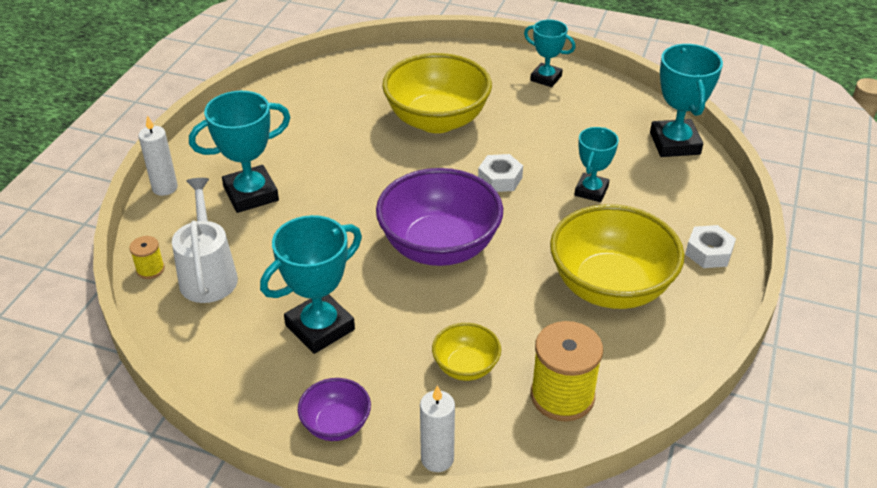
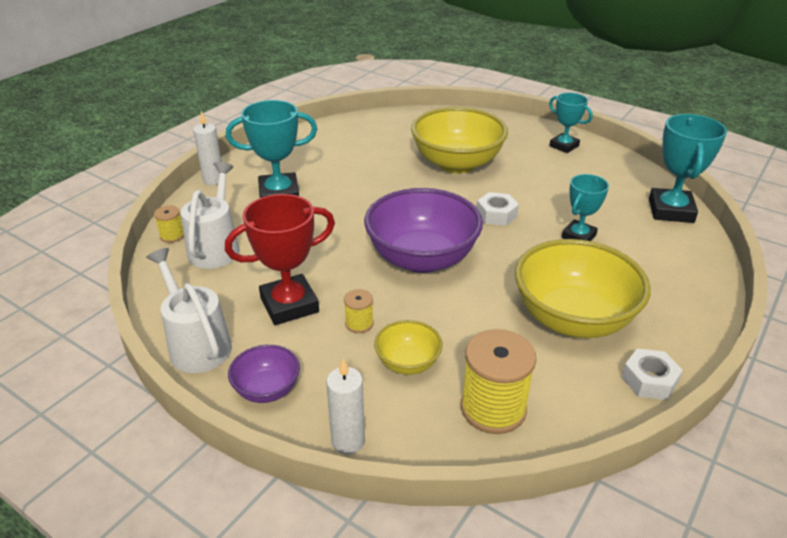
camera: 15 degrees right, 5 degrees down
(240, 392) = (196, 344): none -> white watering can
(320, 327) = (289, 305): turquoise trophy -> red trophy
(401, 334) = (359, 324): none -> yellow spool
(708, 252) = (682, 306): white nut -> white nut (649, 380)

